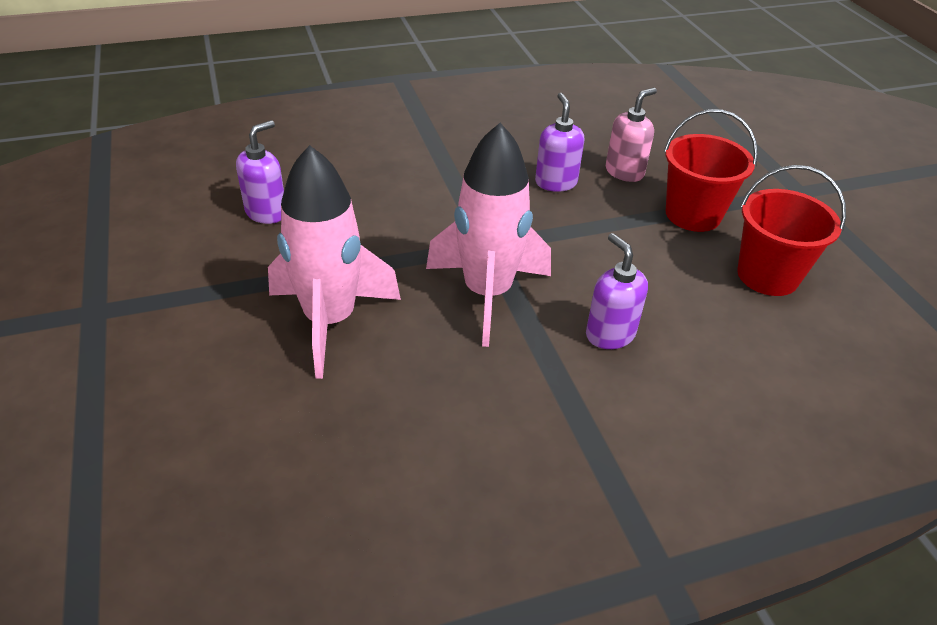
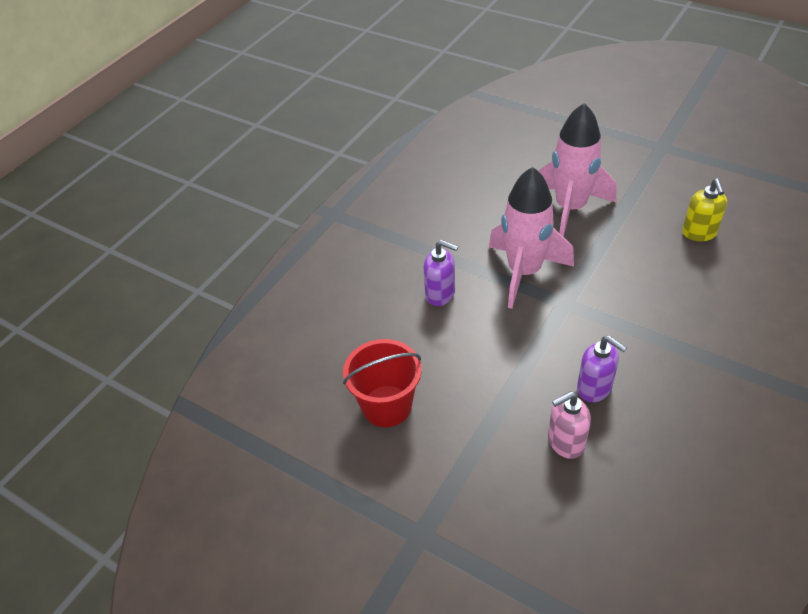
camera: 145 degrees right, 5 degrees up
(266, 212) = (699, 233): purple soap dispenser -> yellow soap dispenser
(624, 172) = (565, 442): pink soap dispenser -> pink soap dispenser turned 60 degrees clockwise
(693, 215) = (477, 431): red bucket -> none

